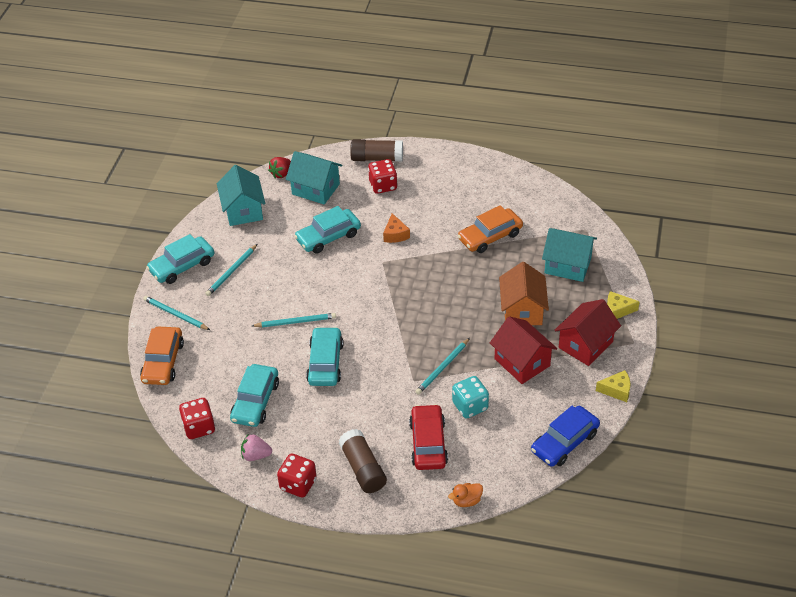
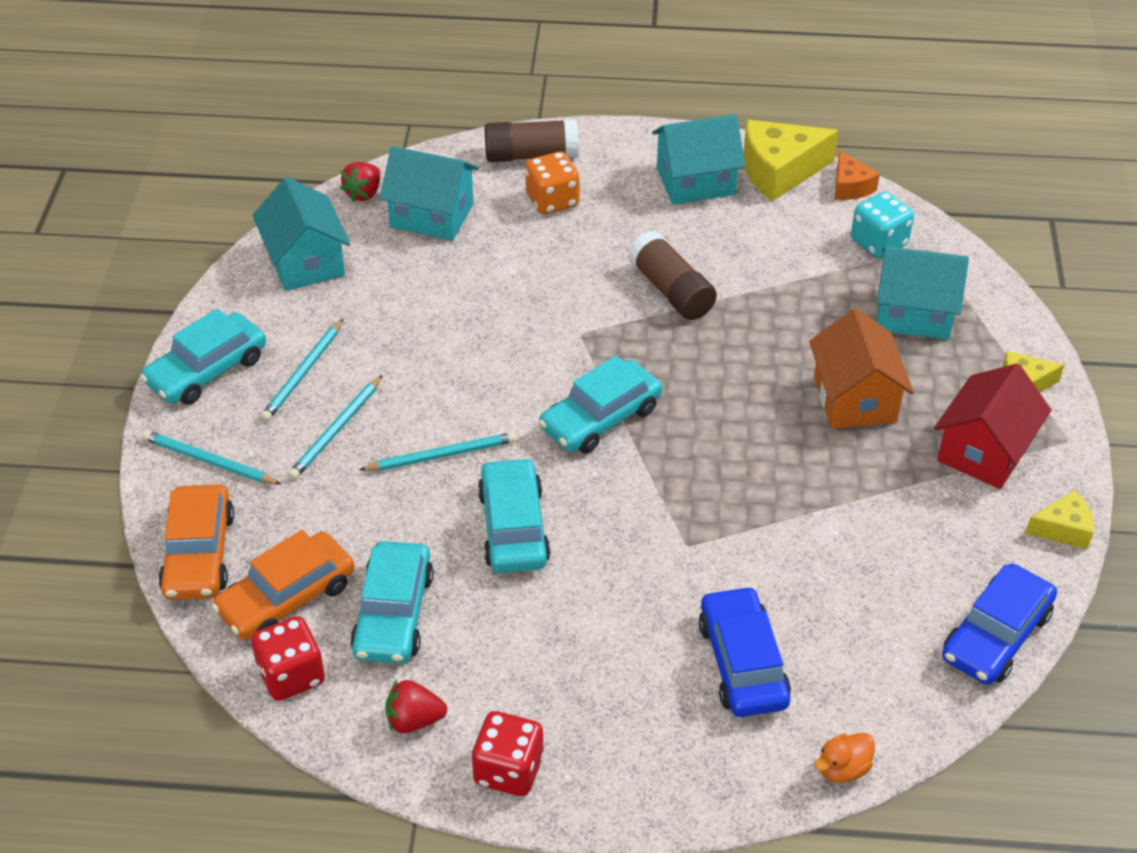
camera: 10 degrees left, 0 degrees up
(256, 455) = (414, 720): pink strawberry -> red strawberry
(328, 237) = (472, 297): turquoise car -> turquoise car (600, 418)
(363, 469) = (629, 726): brown glue stick -> brown glue stick (671, 290)
(383, 186) = (552, 201): red dice -> orange dice
(395, 234) = (593, 283): orange cheese -> orange cheese (850, 187)
(428, 443) = (742, 663): red car -> blue car
(442, 368) = (735, 517): turquoise pencil -> turquoise pencil (336, 430)
(465, 180) = (695, 181): none -> turquoise house
(470, 406) = (804, 584): turquoise dice -> turquoise dice (879, 243)
(490, 236) = (763, 274): orange car -> orange car (286, 597)
(513, 177) = (779, 171): none -> yellow cheese
(522, 362) = (878, 493): red house -> none

